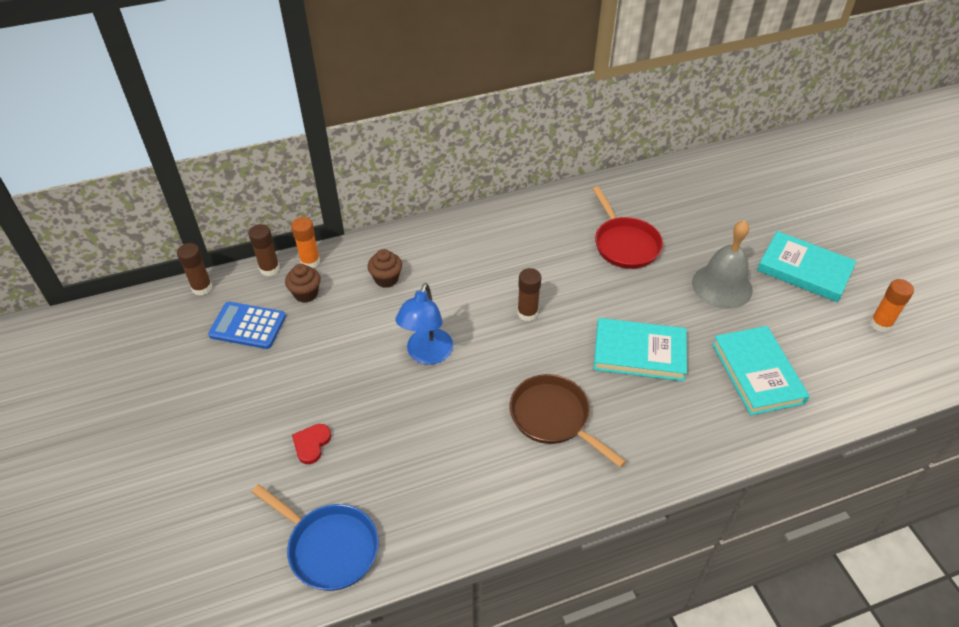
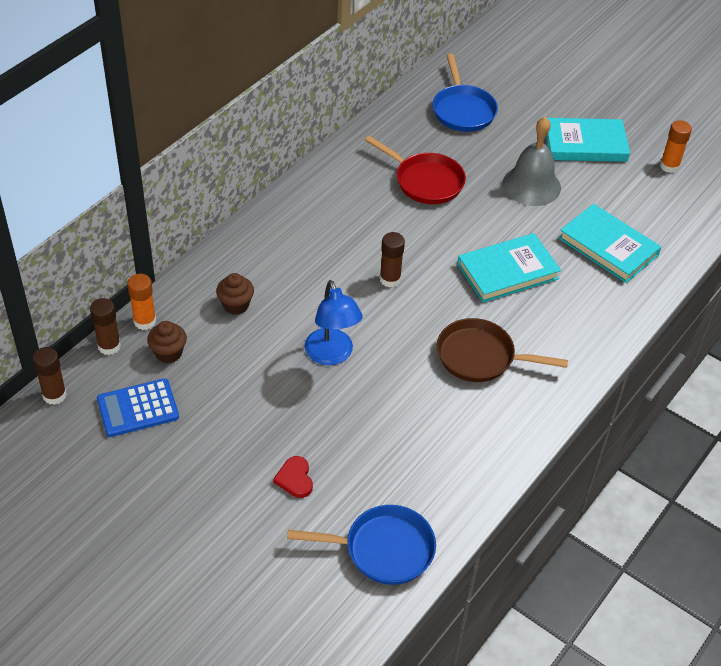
camera: 35 degrees left, 0 degrees up
(706, 197) = (462, 110): none -> blue pan

